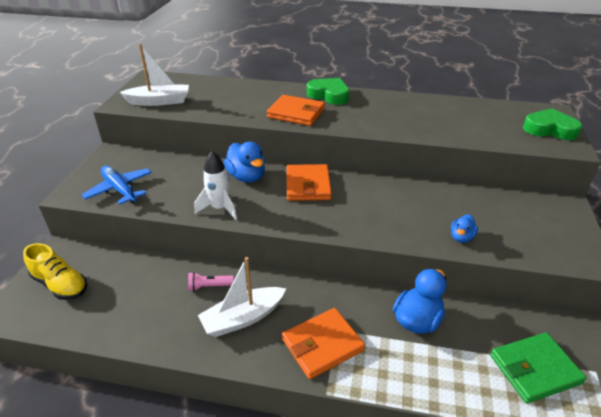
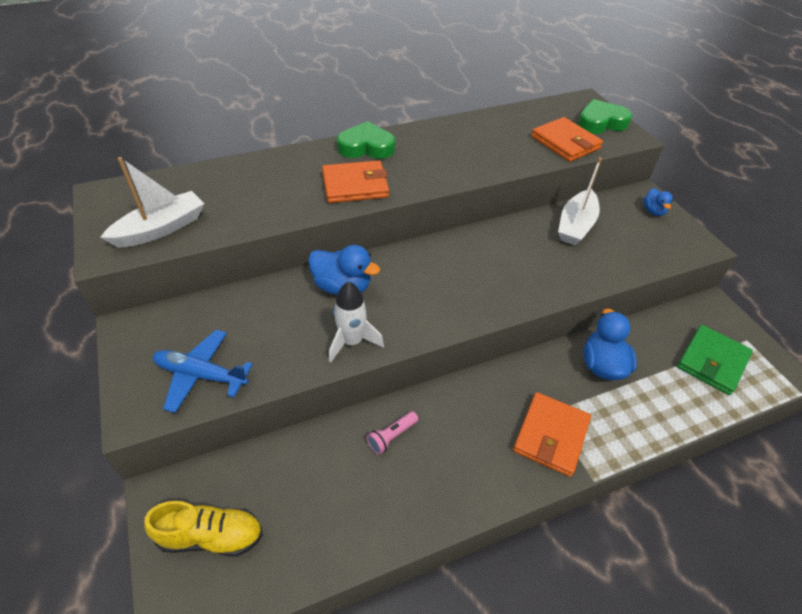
camera: 35 degrees left, 10 degrees up
(243, 318) = (458, 451): white boat -> white boat (575, 225)
(308, 185) = (418, 269): orange wallet -> orange wallet (565, 142)
(461, 237) = (600, 266): blue duck -> blue duck (653, 211)

